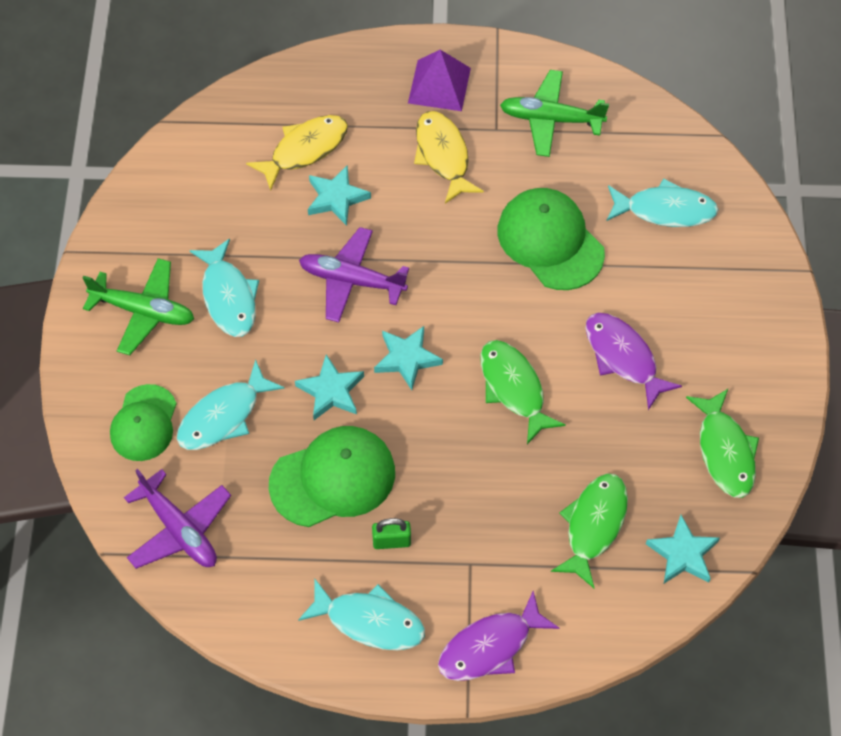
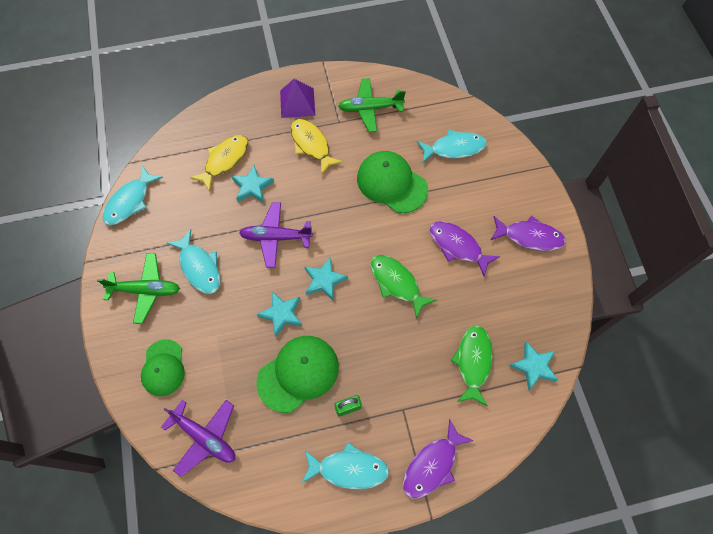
camera: 15 degrees left, 5 degrees up
(223, 416) = (215, 349): turquoise fish -> turquoise fish (130, 201)
(724, 451) = (537, 291): green fish -> none
(740, 369) = (529, 237): none -> purple fish

